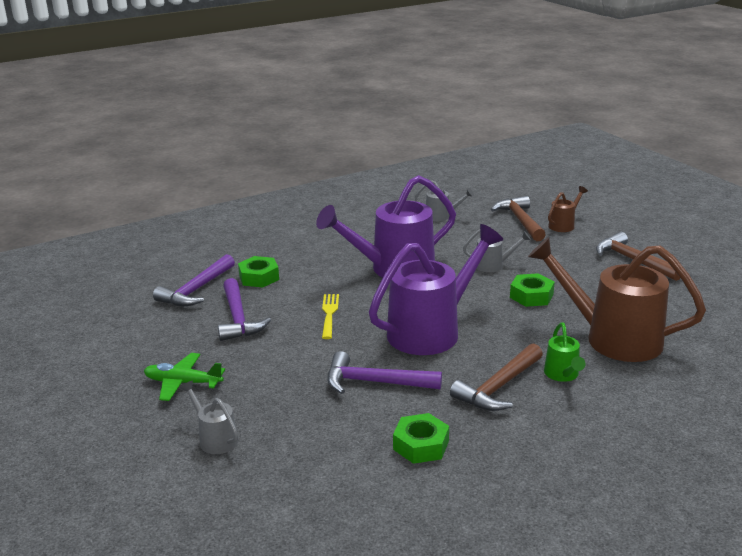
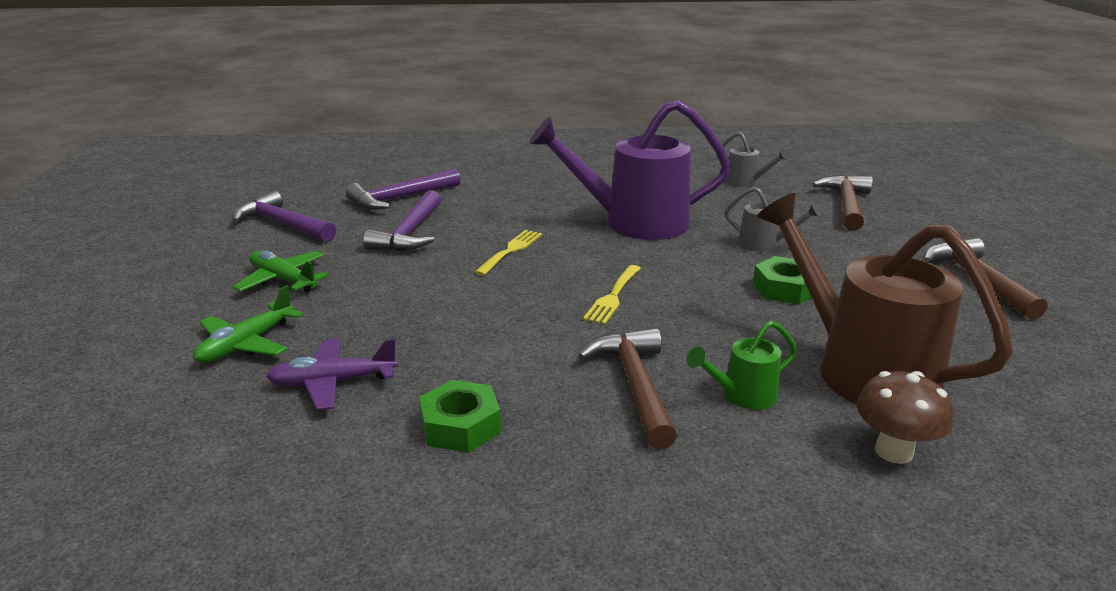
camera: 25 degrees right, 0 degrees up
(215, 438) = (246, 344): grey watering can -> green plane
(259, 277) = (475, 200): green nut -> none
(309, 445) = (332, 382): none -> purple plane
(375, 382) = (483, 335): purple hammer -> purple hammer (282, 224)
(432, 330) = (613, 297): purple watering can -> yellow fork
(498, 387) = (635, 385): brown hammer -> brown hammer turned 105 degrees clockwise
(562, 375) = (742, 396): green watering can -> green watering can turned 45 degrees clockwise
(564, 225) = (905, 220): brown watering can -> none
(661, 383) = (894, 451): none -> brown mushroom

